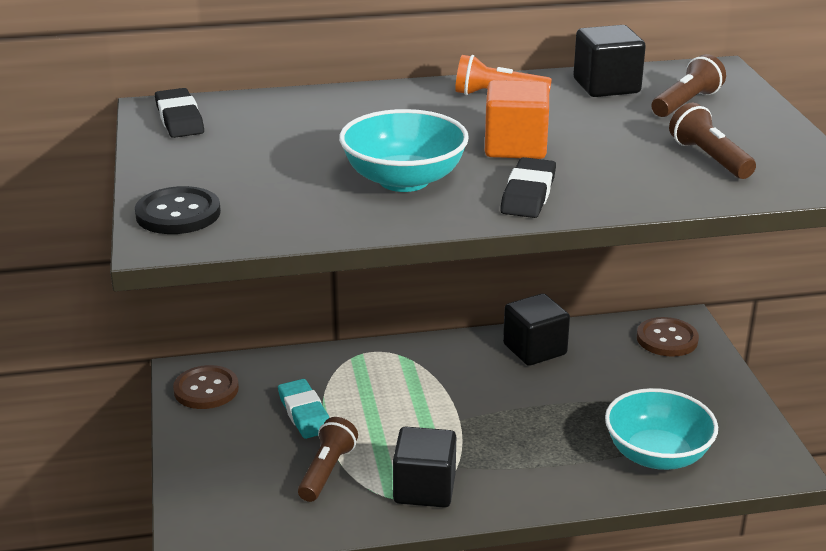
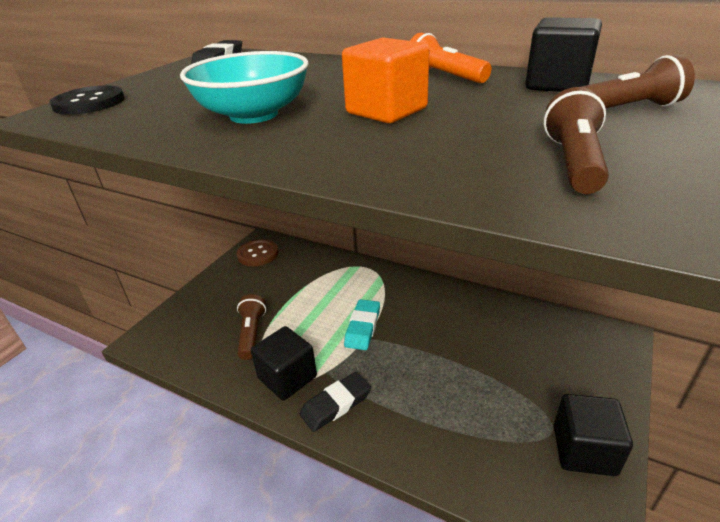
camera: 40 degrees right, 5 degrees up
(304, 413) = (285, 290): turquoise eraser -> turquoise eraser (363, 327)
(327, 471) = (251, 333): brown flashlight -> brown flashlight turned 60 degrees counterclockwise
(528, 194) = (320, 148): black eraser -> black eraser (336, 404)
(534, 349) = (471, 309): black cube -> black cube (584, 450)
(657, 455) = (480, 447): turquoise bowl -> none
(667, 339) = (589, 345): brown button -> none

